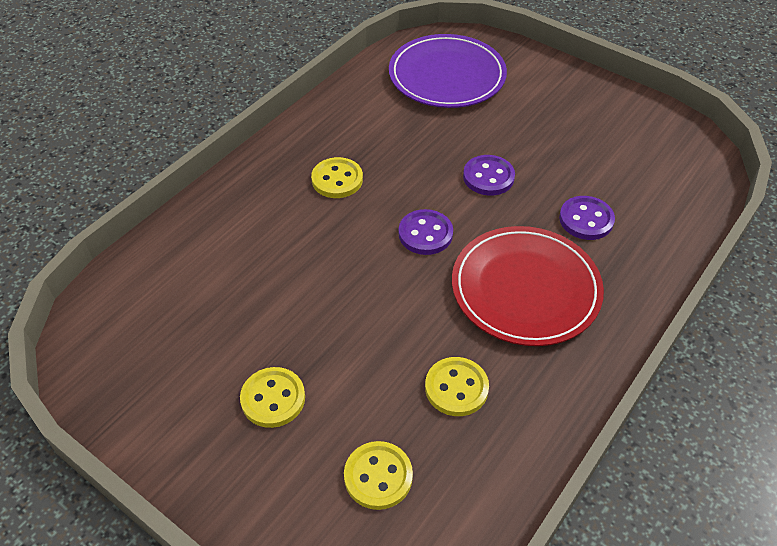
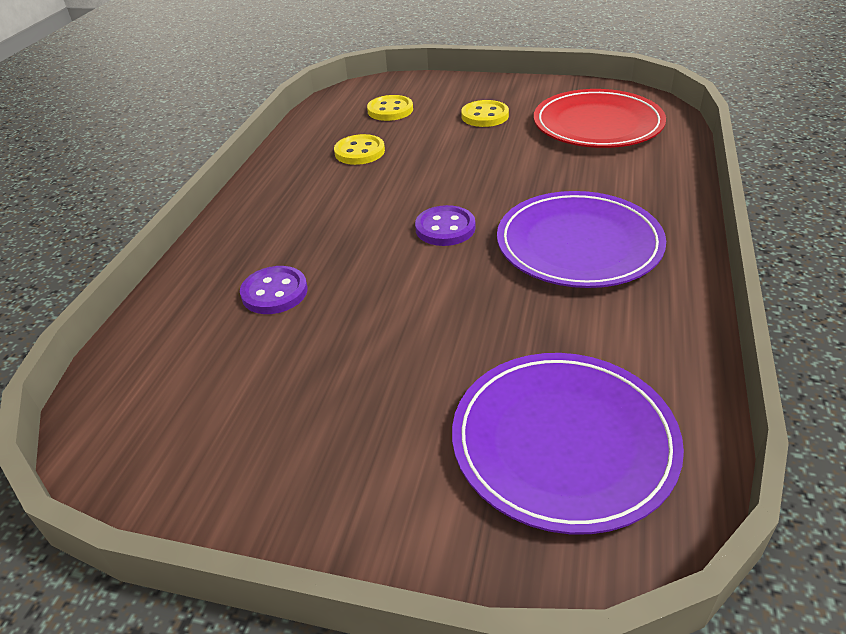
camera: 160 degrees right, 10 degrees down
(337, 179) = (578, 244): yellow button -> purple plate
(488, 177) = (408, 302): purple button -> none
(525, 289) = (325, 217): red plate -> red plate (597, 124)

